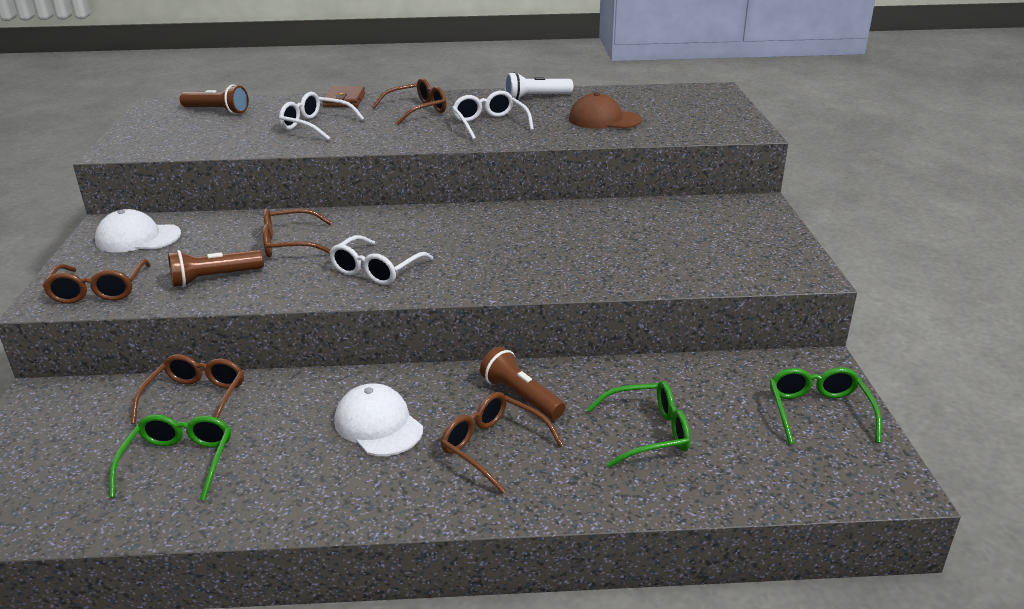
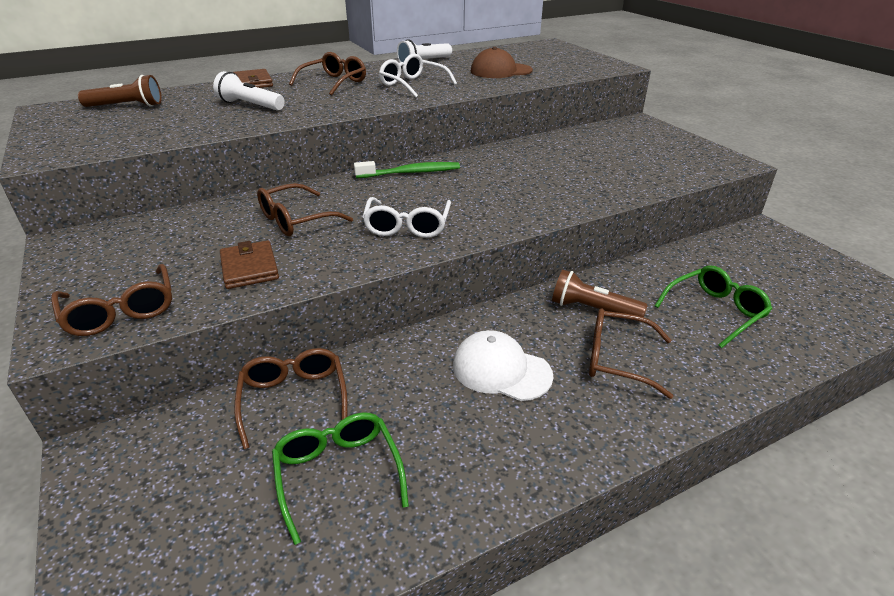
camera: 25 degrees left, 5 degrees up
(138, 238) = (117, 247): white cap -> none
(215, 278) = (249, 268): brown flashlight -> brown wallet
(315, 125) = (250, 105): white glasses -> white flashlight
(436, 218) = (411, 173): none -> green toothbrush
(818, 412) = (801, 263): green glasses -> none

